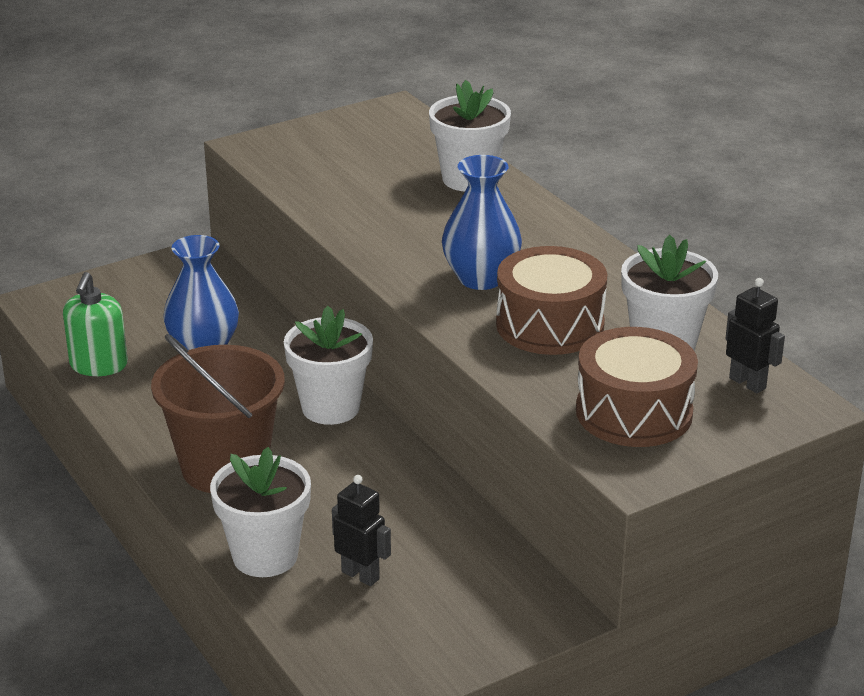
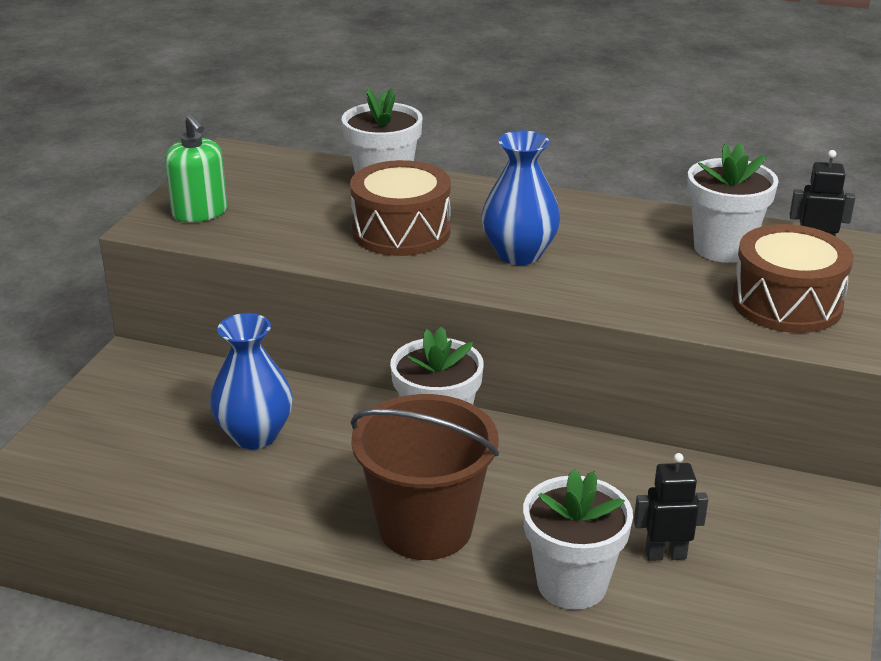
camera: 40 degrees left, 0 degrees up
(98, 365) = (175, 497): green soap dispenser -> green soap dispenser (200, 212)
(550, 325) = (625, 267): brown drum -> brown drum (401, 231)

